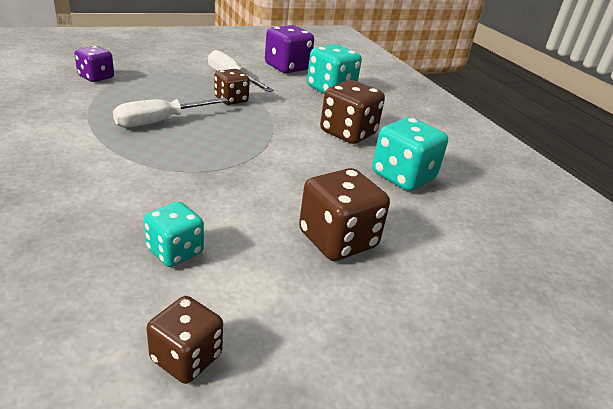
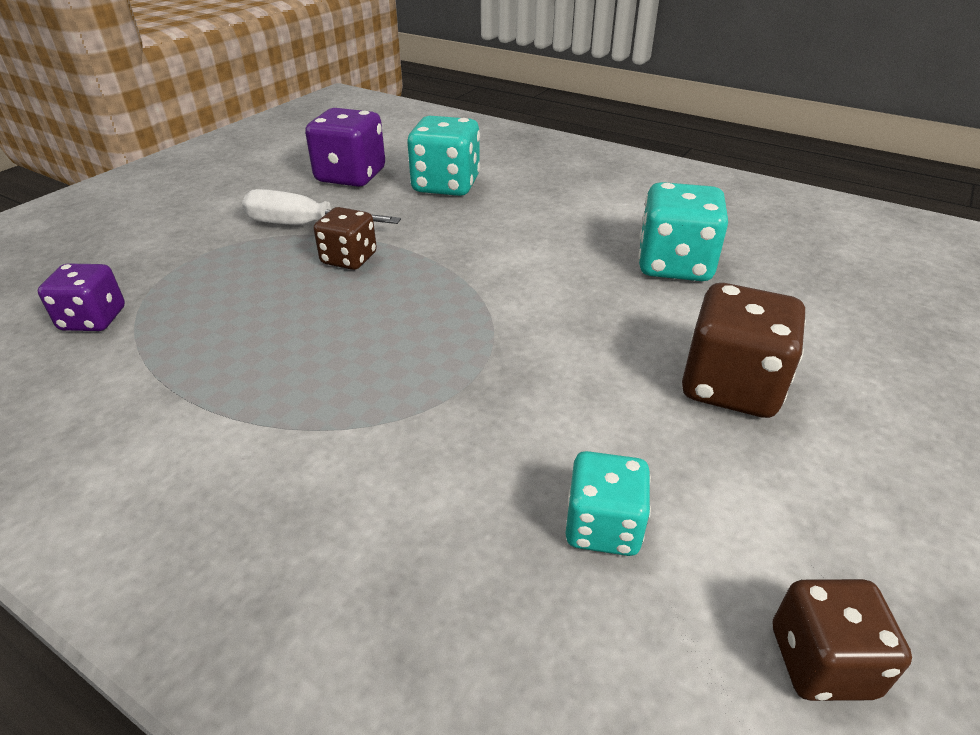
camera: 30 degrees left, 5 degrees up
(159, 122) = (302, 344): white screwdriver -> none
(348, 133) = (547, 237): brown dice -> none

